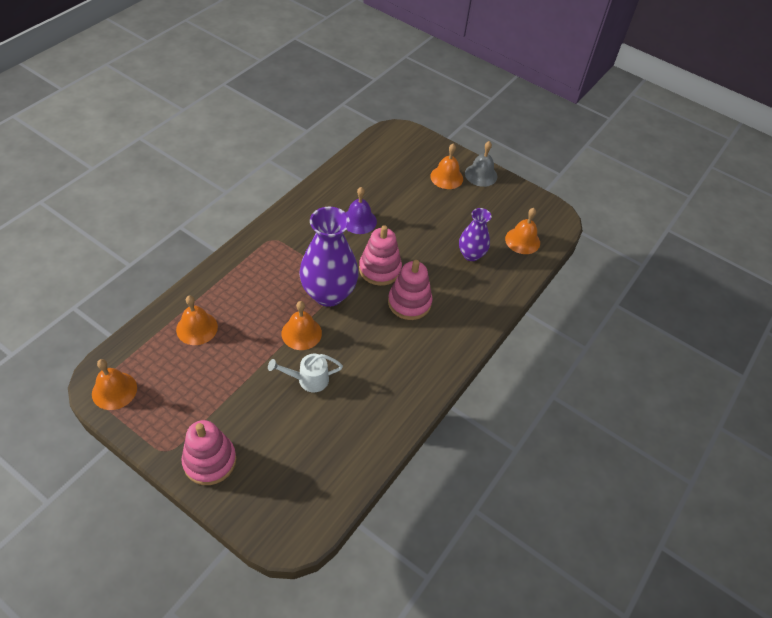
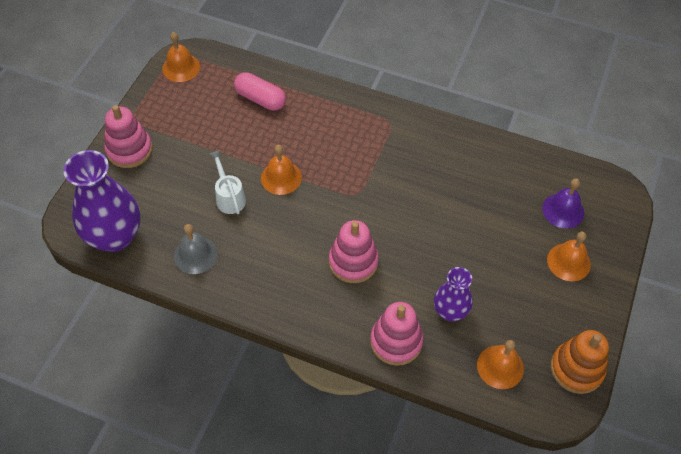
camera: 80 degrees right, 5 degrees up
(197, 328) = (260, 99): orange bell -> pink capsule
(328, 294) = (337, 187): purple vase -> purple vase (115, 236)
(359, 221) = (451, 189): purple bell -> purple bell (563, 210)
(380, 269) = (389, 224): pink stacking toy -> pink stacking toy (396, 341)
(481, 175) = (595, 300): grey bell -> grey bell (195, 255)
(531, 202) = (576, 369): none -> orange stacking toy

